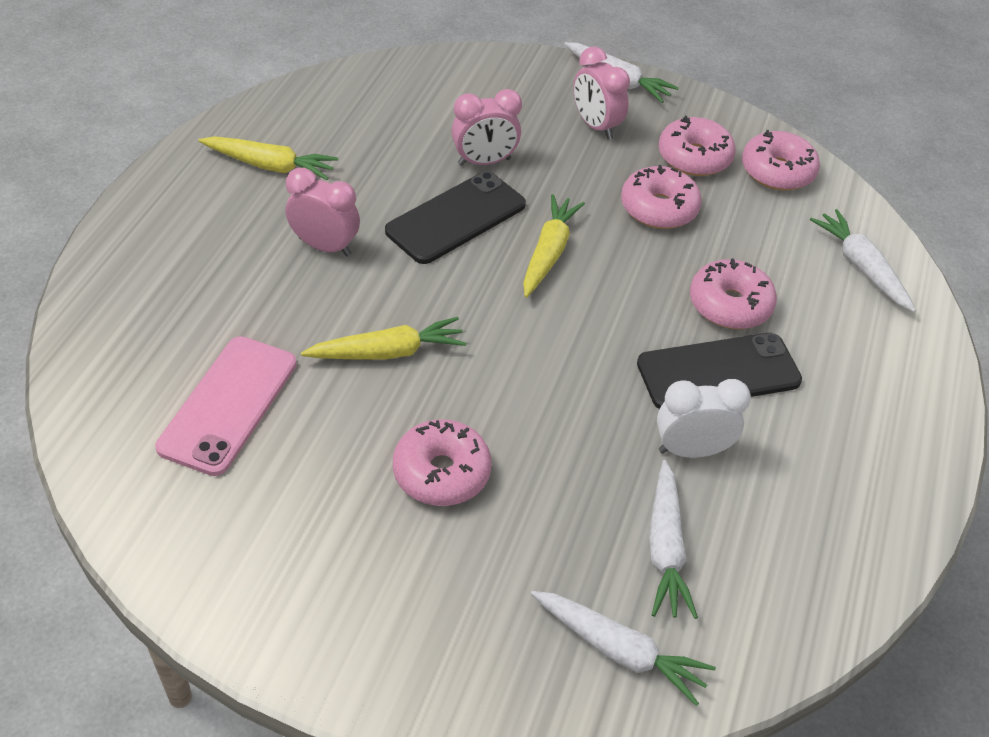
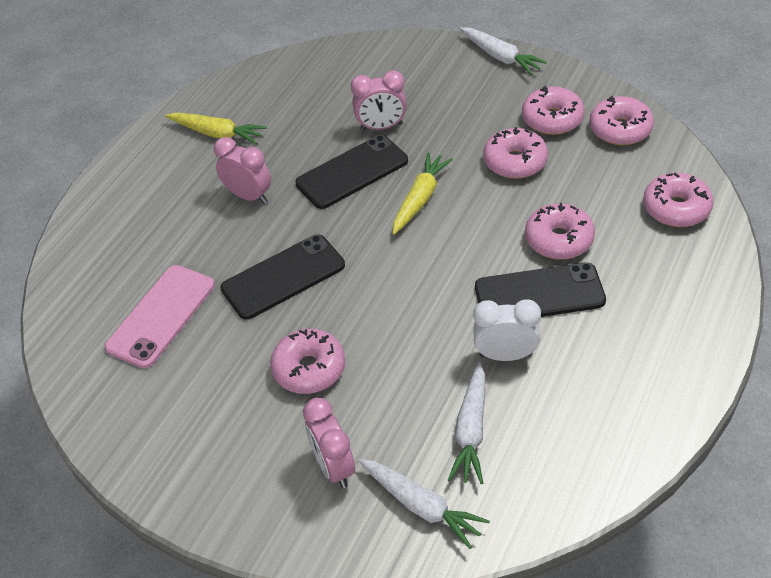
camera: 15 degrees right, 0 degrees up
(387, 352) = (283, 277): yellow carrot -> black phone
(595, 126) = (475, 95): pink clock -> pink clock (334, 467)
(861, 267) = (676, 208): white carrot -> pink donut

